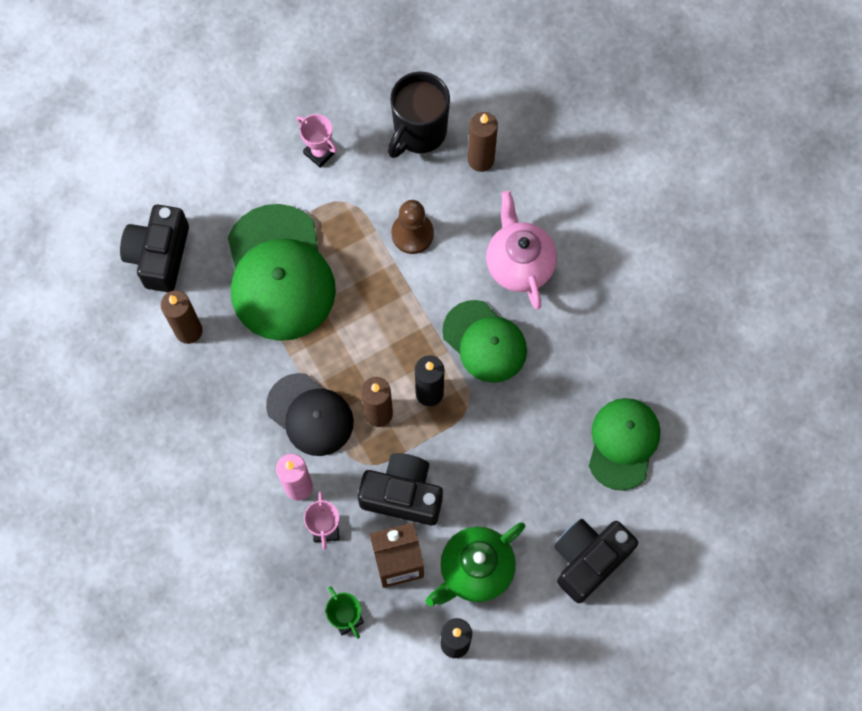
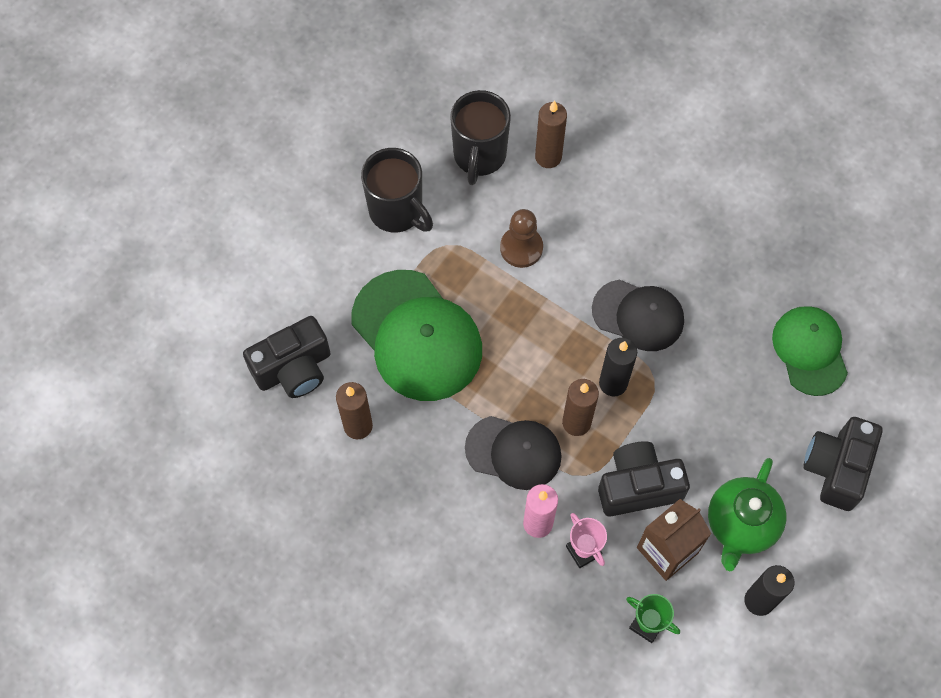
camera: 25 degrees left, 5 degrees down
(159, 255) = (294, 368): black camera -> black camera turned 105 degrees counterclockwise
(319, 152) = (397, 211): pink trophy -> black mug
(485, 342) = (638, 315): green cap -> black cap
(519, 264) = (632, 233): pink teapot -> none

